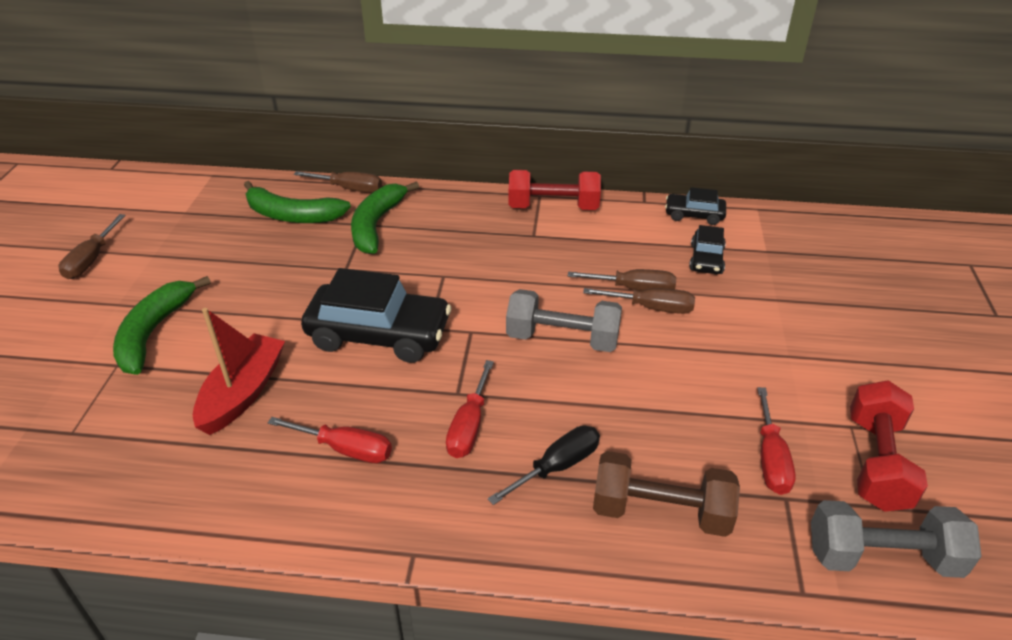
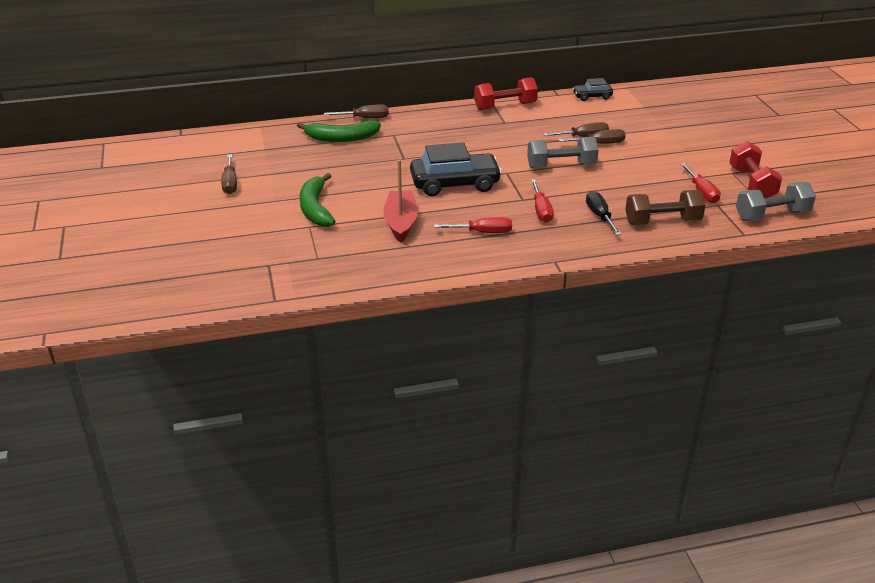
camera: 20 degrees left, 5 degrees down
(376, 225) = (402, 134): green banana -> none
(557, 466) = (600, 216): black screwdriver -> black screwdriver turned 45 degrees counterclockwise
(706, 259) = (614, 116): black car -> none

